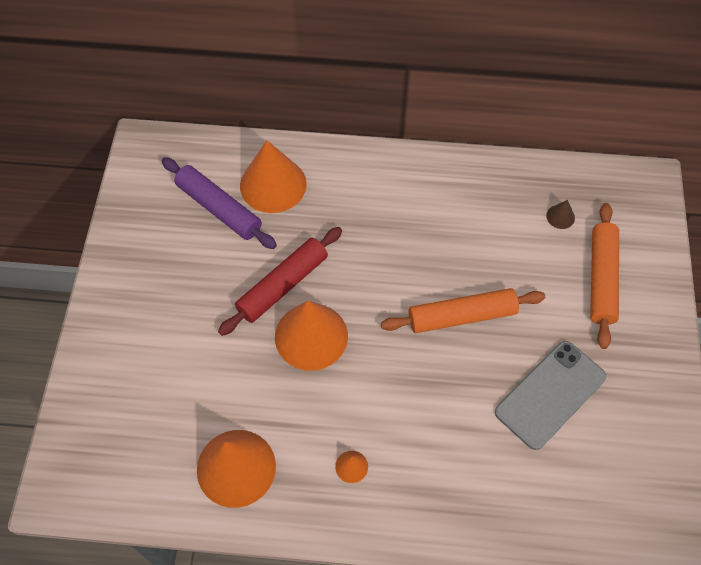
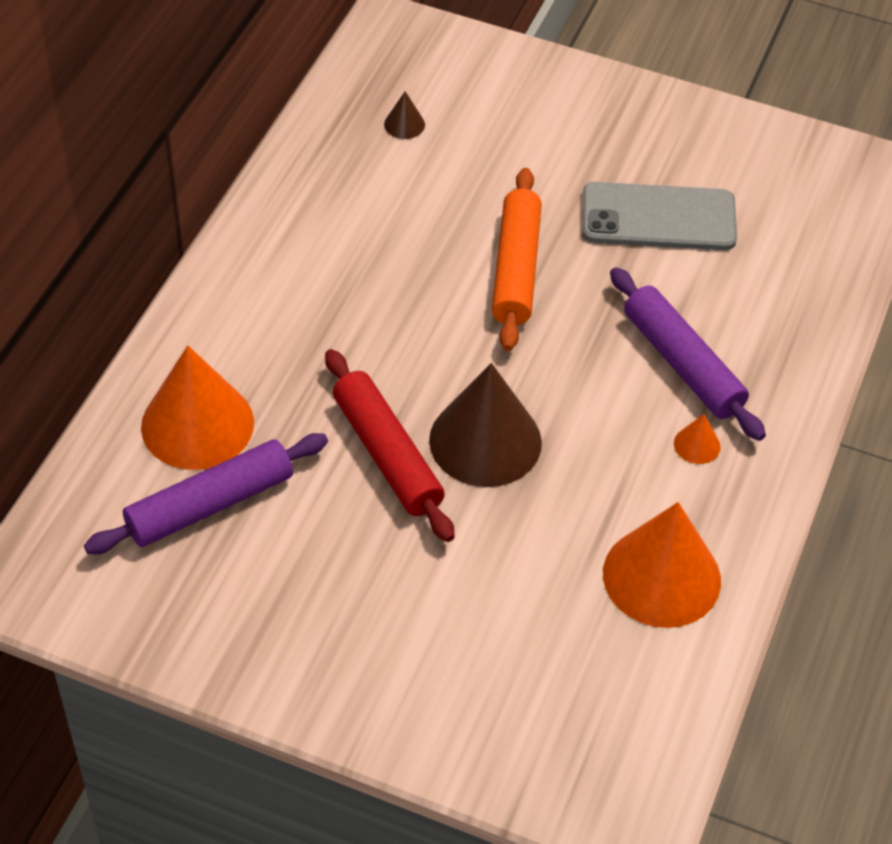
camera: 75 degrees left, 10 degrees down
(311, 336) = (485, 441): orange cone -> brown cone
(419, 441) = (682, 364): none -> purple rolling pin
(550, 394) = (658, 217): grey phone -> grey phone turned 60 degrees counterclockwise
(601, 279) = (514, 117): orange rolling pin -> none

